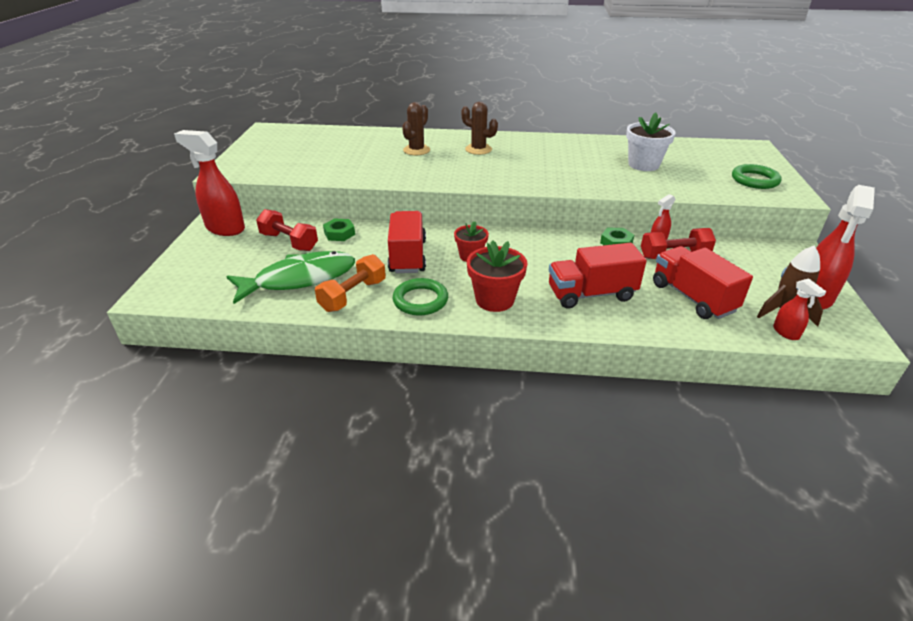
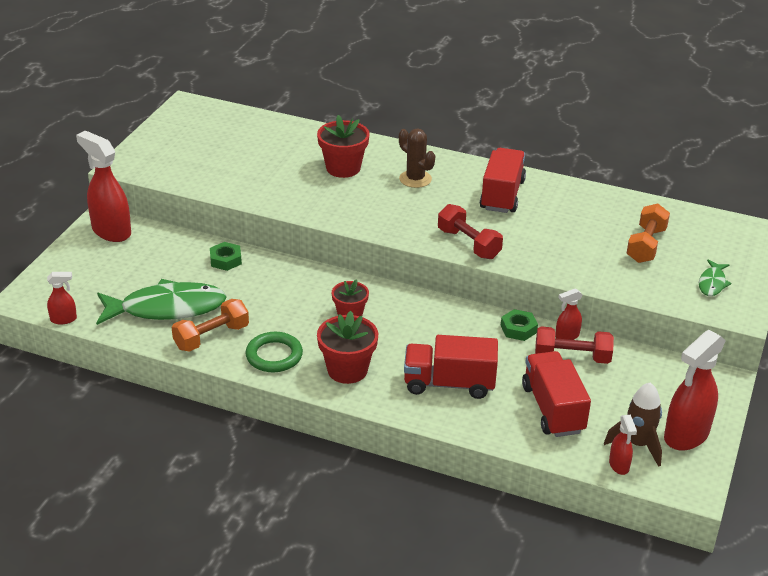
camera: 15 degrees right, 0 degrees up
(197, 306) = (64, 319): none -> red spray bottle
(289, 242) = (171, 261): red dumbbell -> red dumbbell (469, 244)
(408, 256) = (284, 302): red truck -> red truck (502, 195)
(416, 150) = (343, 168): brown cactus -> red flower pot
(643, 165) = (596, 236): white flower pot -> none
(684, 165) = (646, 245): none -> orange dumbbell
(754, 180) = (712, 283): green ring -> green fish

